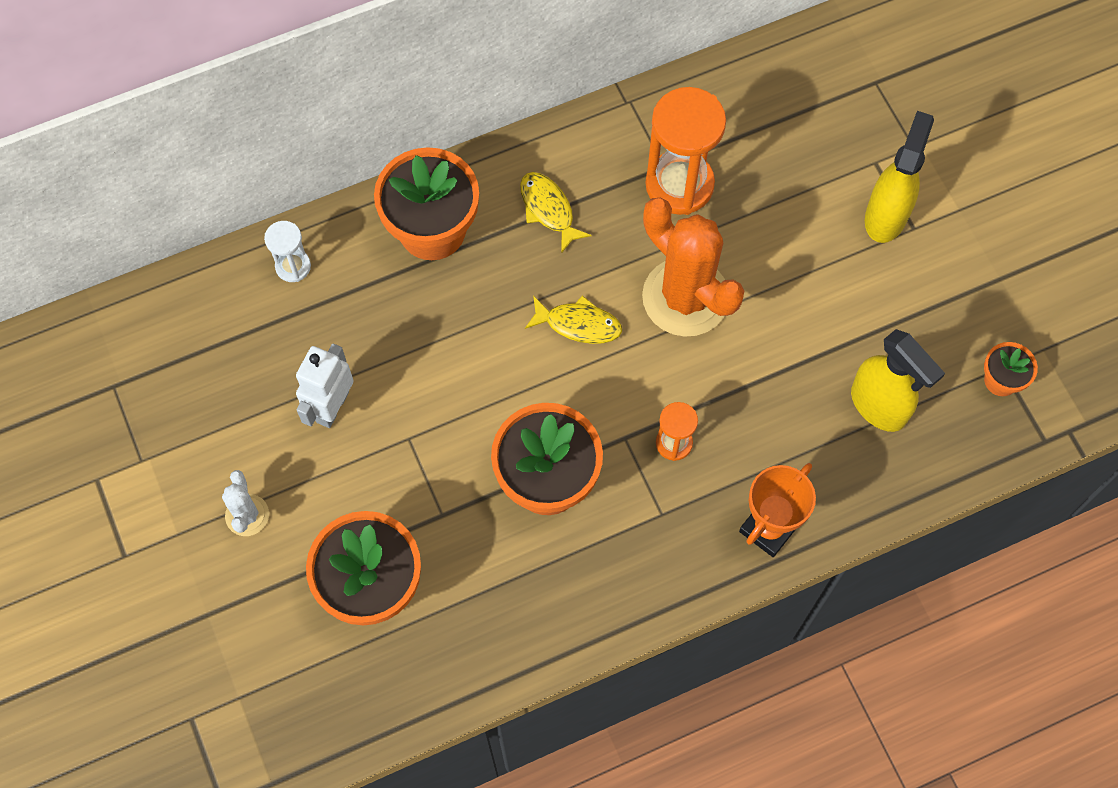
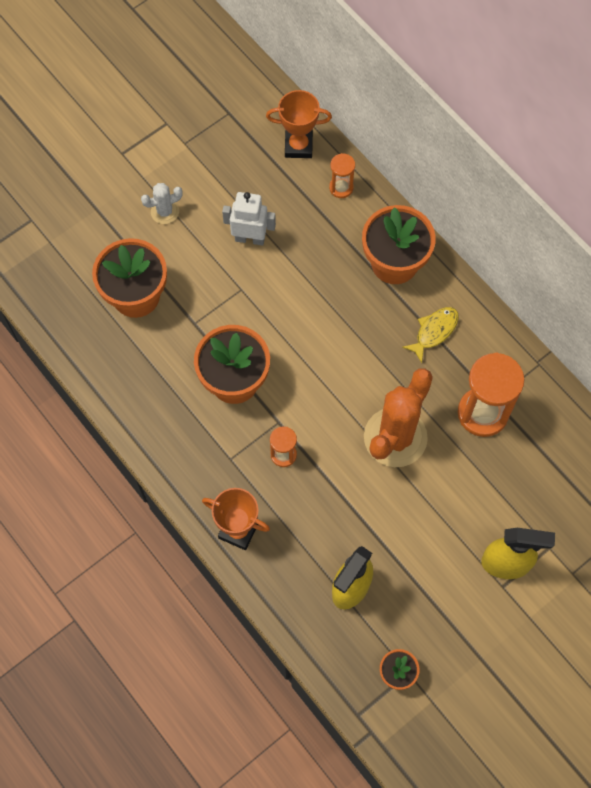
camera: 75 degrees right, 0 degrees up
(205, 305) = (298, 146): none -> orange trophy
(293, 266) = (341, 188): white hourglass -> orange hourglass
(578, 324) = (353, 372): yellow fish -> none

